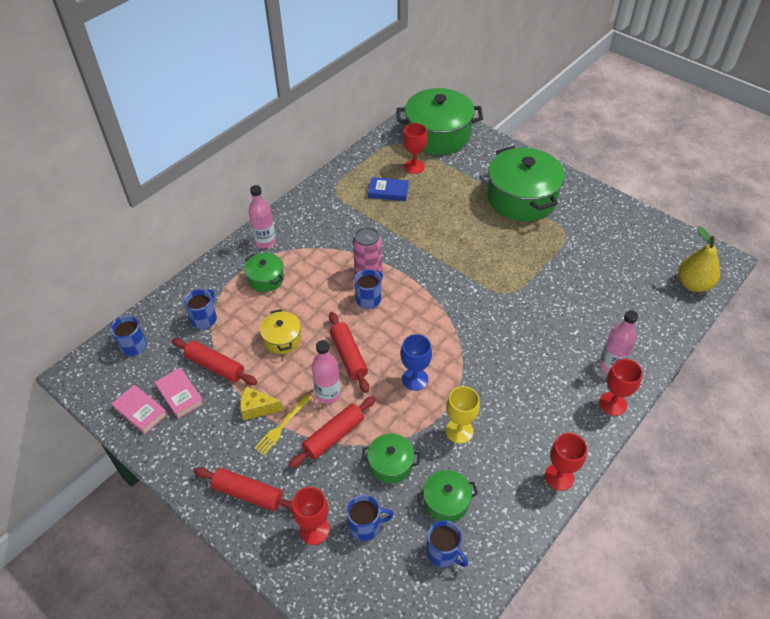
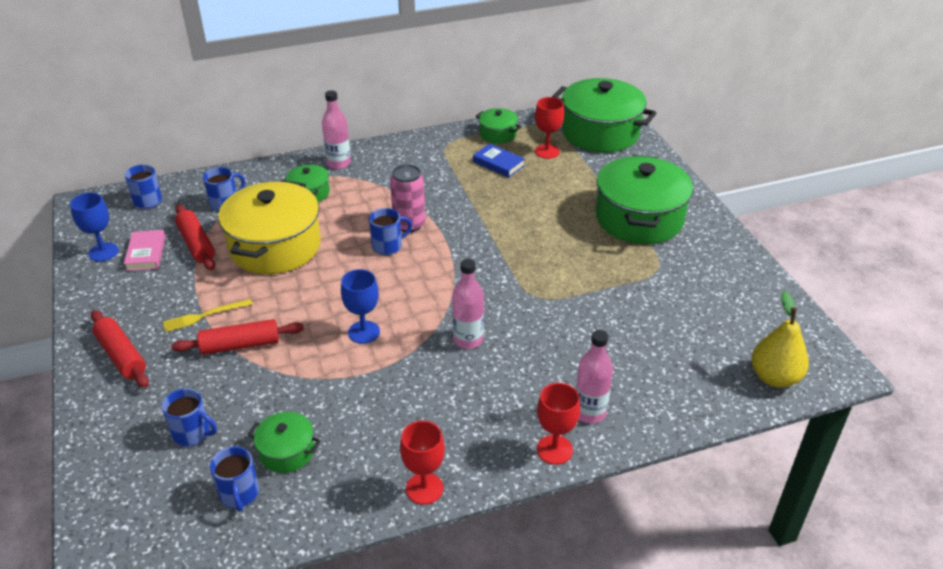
camera: 30 degrees right, 10 degrees down
(140, 411) = (103, 252): pink book -> blue goblet
(257, 408) = (197, 292): yellow cheese -> none
(282, 339) = (275, 246): yellow pot -> yellow pot, size x2.10
(314, 530) = (146, 413): red goblet -> none
(328, 394) = (270, 308): pink bottle -> pink bottle (468, 340)
(348, 356) = (321, 285): red rolling pin -> none
(390, 464) = (267, 393): green pot -> green pot (498, 134)
(459, 431) = (362, 397): yellow goblet -> none

